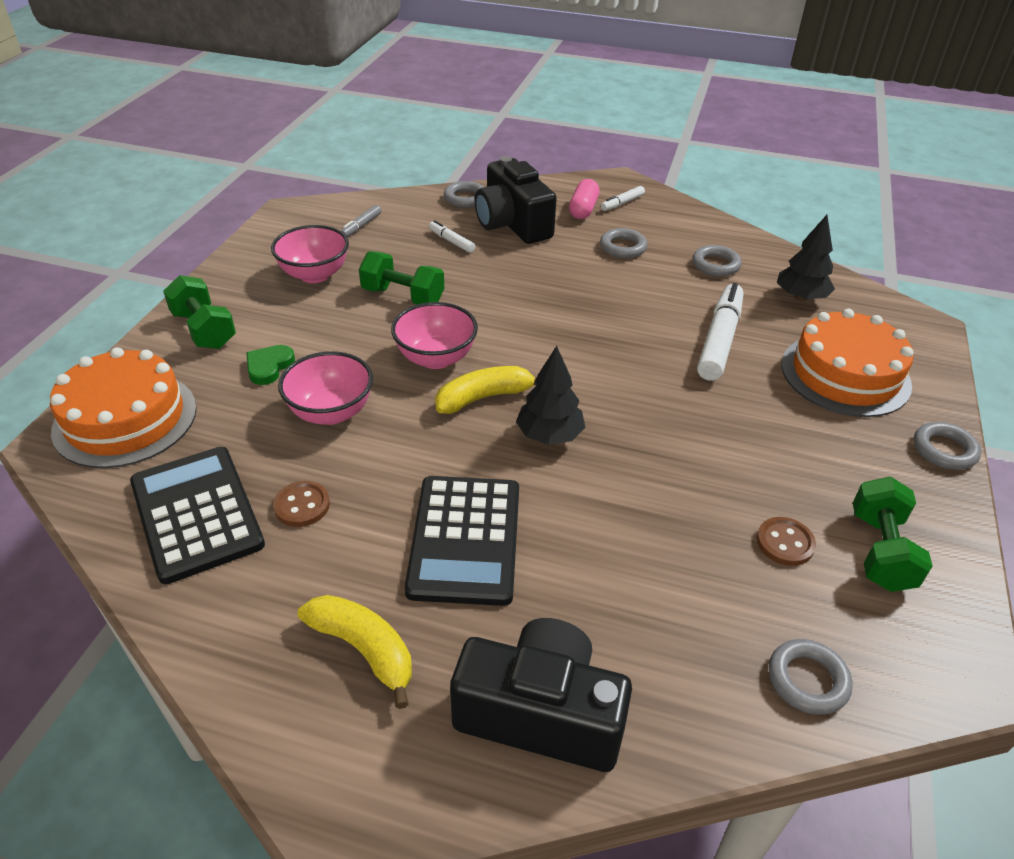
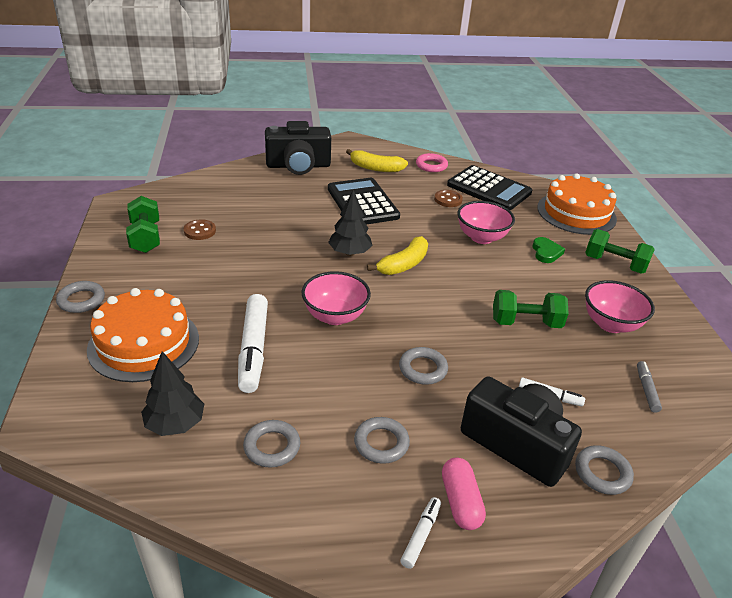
camera: 155 degrees right, 5 degrees down
(233, 623) = (431, 166): none -> pink ring
(436, 358) = (455, 281): pink bowl -> pink bowl (335, 316)
(807, 680) = (191, 190): grey ring -> grey ring (423, 369)

